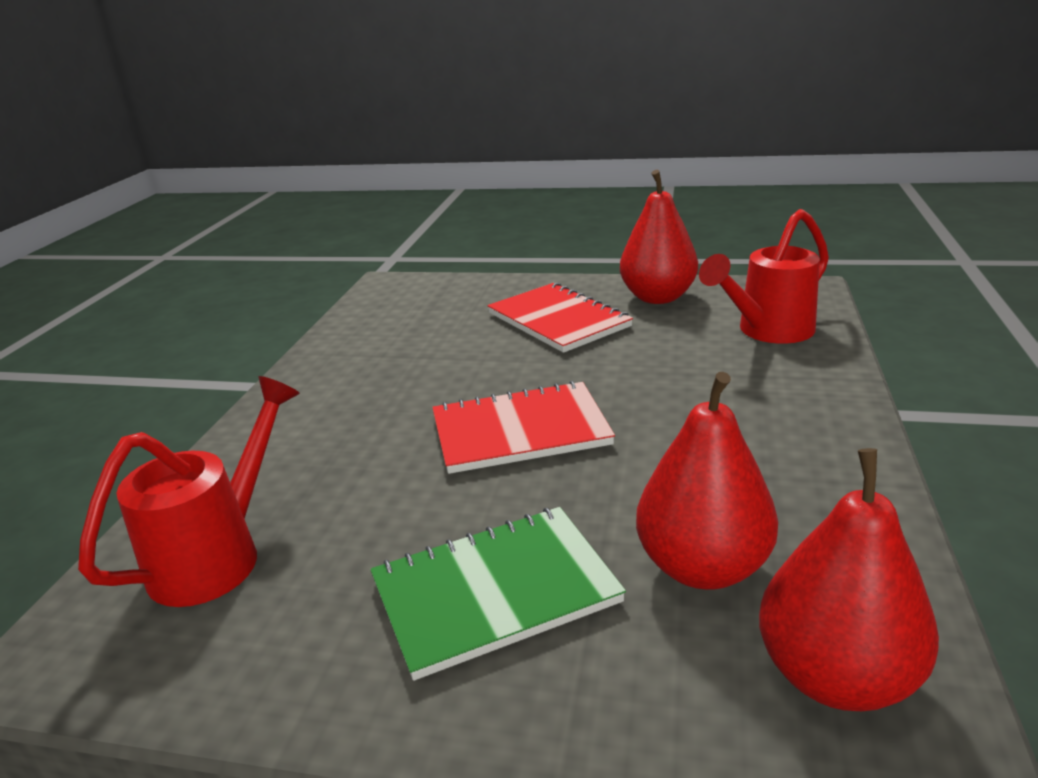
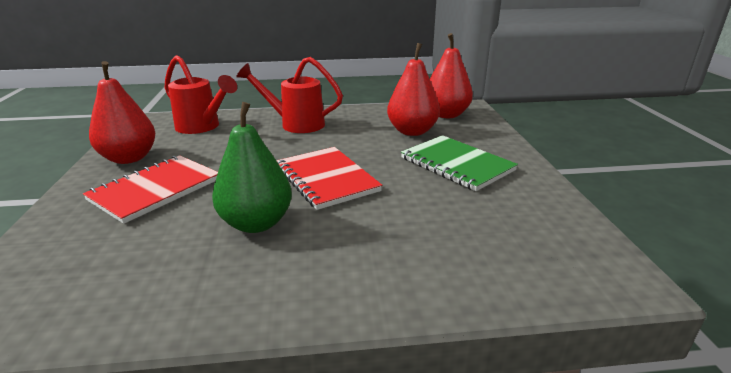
camera: 110 degrees left, 0 degrees up
(219, 554) = (501, 250): red watering can -> red watering can (295, 124)
(437, 379) = (256, 223): none -> green pear

